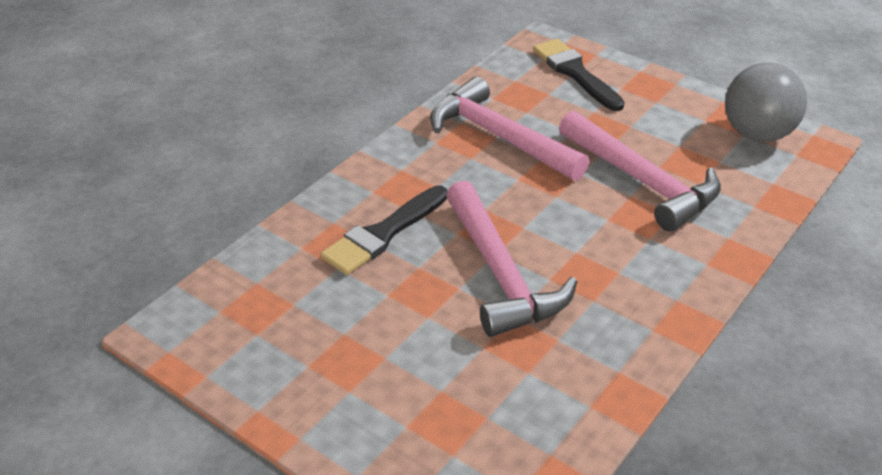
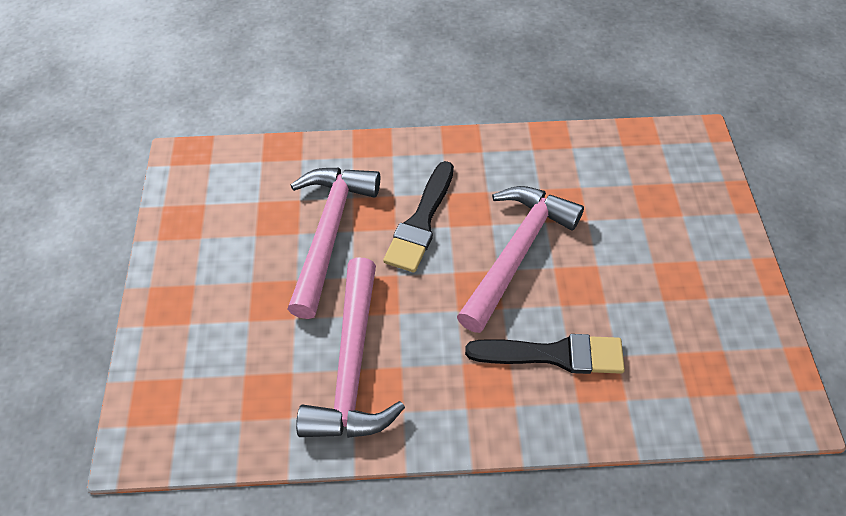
camera: 130 degrees left, 15 degrees up
(575, 73) = (188, 375): black brush -> black brush (421, 222)
(757, 134) = (198, 195): grey ball -> none

